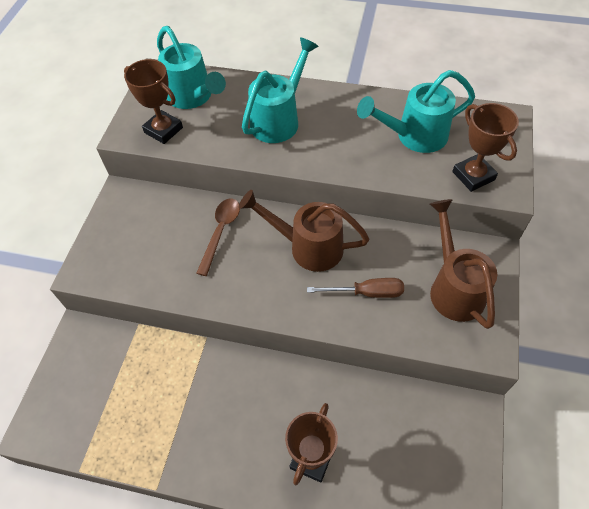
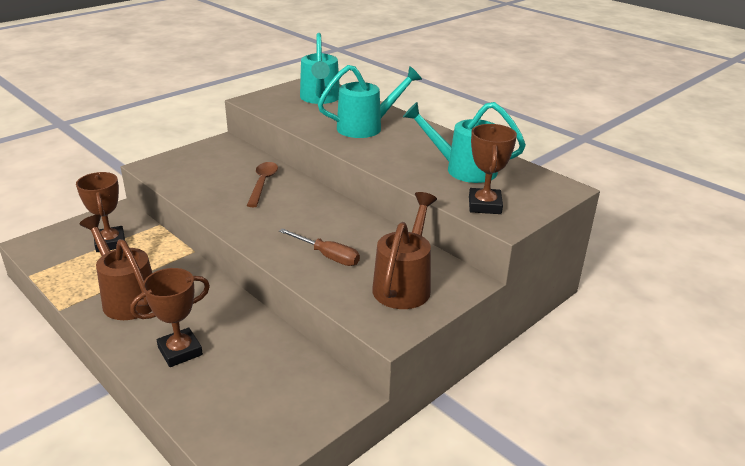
camera: 30 degrees right, 25 degrees down
(163, 130) = (278, 106): brown trophy -> brown trophy (110, 242)
(220, 232) = (263, 183): brown spoon -> brown spoon turned 45 degrees counterclockwise
(309, 247) = (316, 215): brown watering can -> brown watering can (127, 298)

